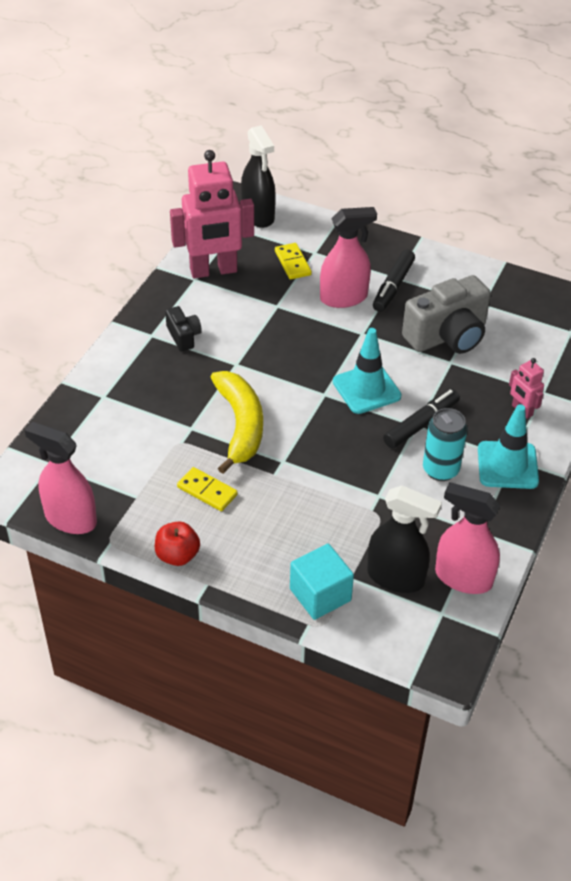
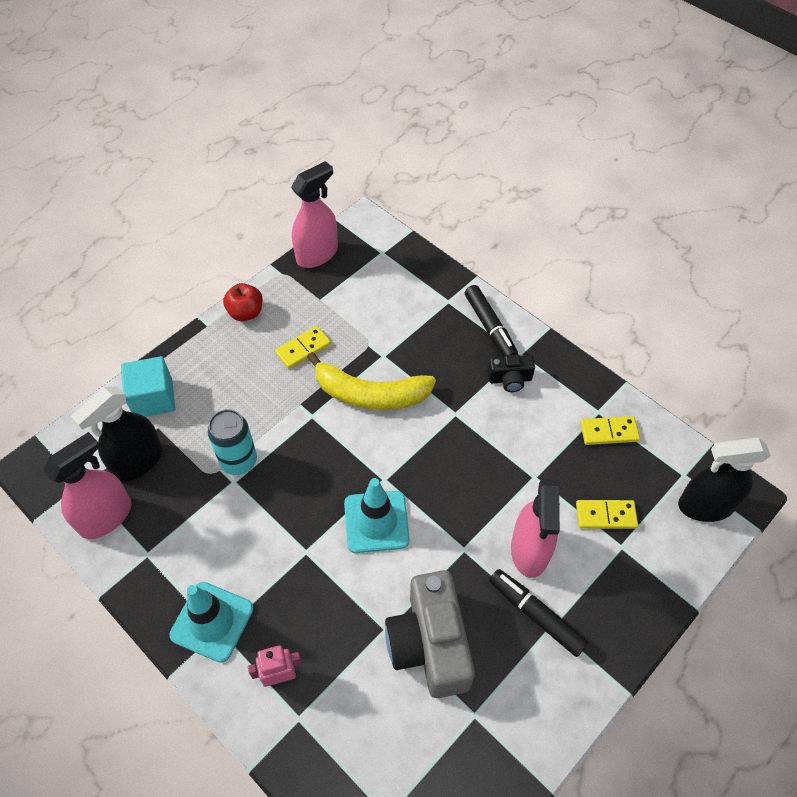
camera: 110 degrees right, 10 degrees up
(213, 271) = (609, 432): pink robot -> yellow domino
(421, 424) = (305, 556): black marker -> black marker (490, 327)
(440, 470) = (237, 550): turquoise can -> turquoise can (239, 461)

